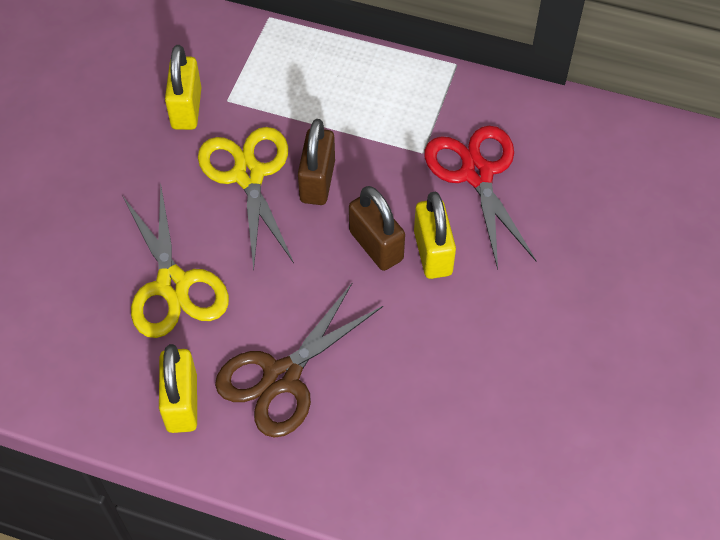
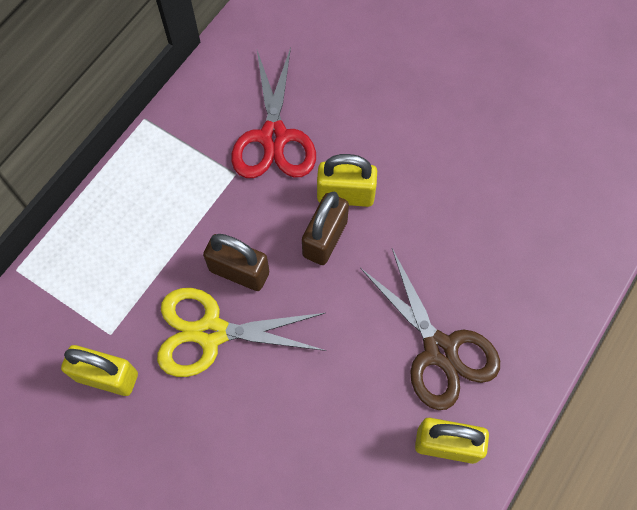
camera: 75 degrees left, 10 degrees up
(173, 285) = (318, 429): yellow scissors -> none
(376, 245) = (325, 238): brown padlock -> brown padlock turned 45 degrees counterclockwise
(477, 174) = (274, 137): red scissors -> red scissors turned 90 degrees counterclockwise

